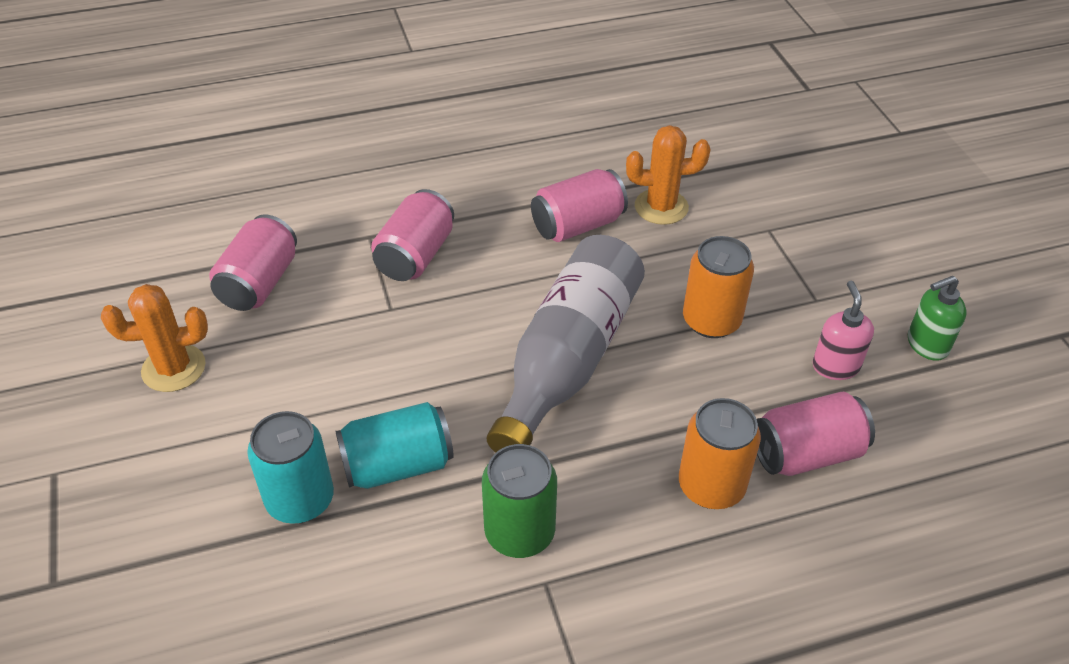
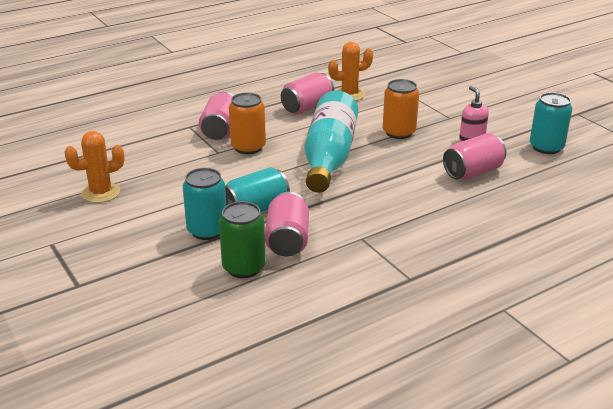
camera: 15 degrees left, 15 degrees down
(259, 283) = (133, 153): pink can -> pink can (287, 241)
(519, 532) = (337, 223): green can -> green can (244, 267)
(568, 359) = (329, 157): grey bottle -> turquoise bottle
(711, 486) = (430, 191): orange can -> orange can (248, 147)
(926, 345) = (513, 126): green soap dispenser -> none
(968, 416) = (546, 147): none -> turquoise can

